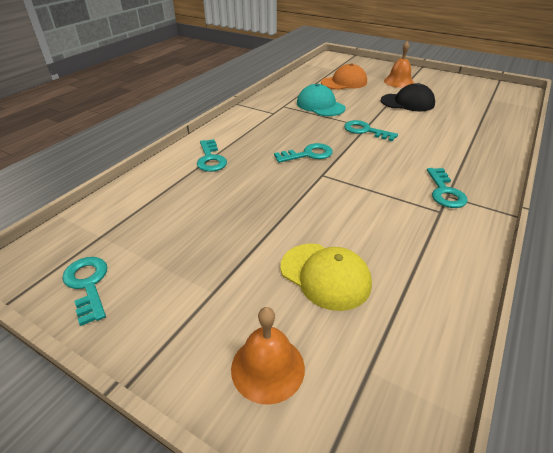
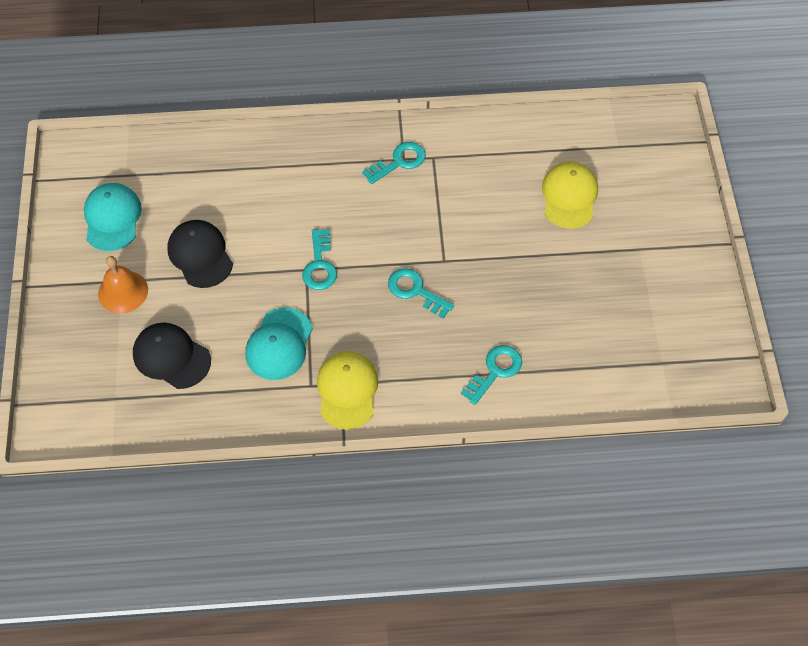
camera: 125 degrees left, 20 degrees up
(88, 284) = (701, 324): turquoise key -> none
(266, 113) = (347, 390): none -> yellow cap
(267, 368) = (659, 189): orange bell -> none
(344, 82) = (171, 357): orange cap -> black cap
(456, 89) = (112, 218): none -> turquoise cap

